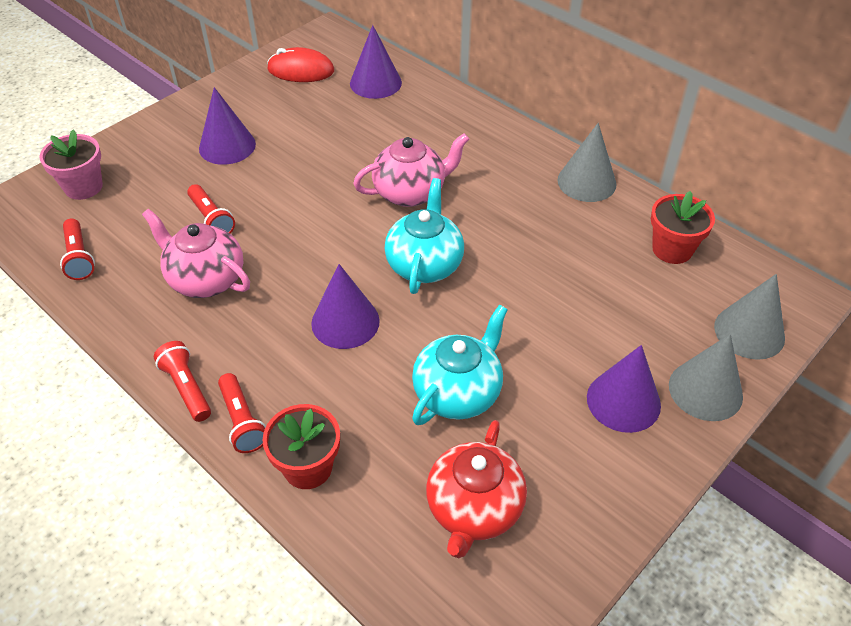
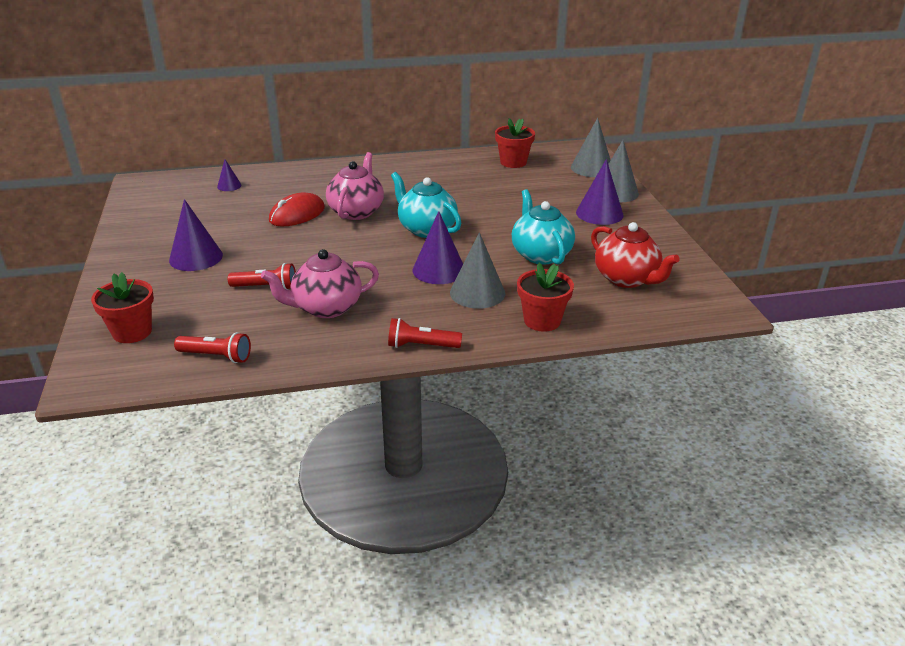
camera: 55 degrees left, 15 degrees down
(83, 187) = (132, 332): pink flower pot -> red flower pot
(242, 421) = (477, 333): red flashlight -> none
(301, 70) = (163, 205): red mouse -> red mouse (297, 214)
(375, 83) = (229, 186): purple cone -> purple cone, size x0.53
(586, 182) = (430, 162): grey cone -> grey cone (477, 293)

